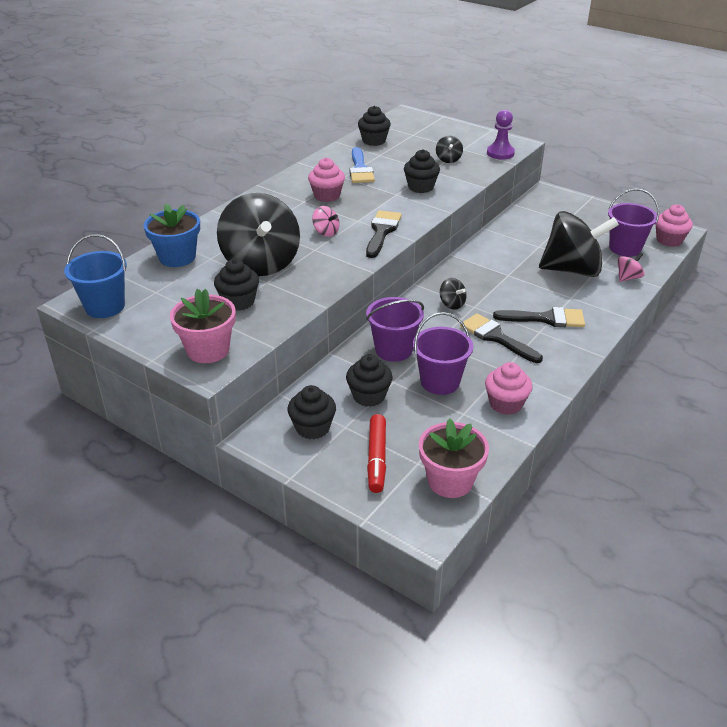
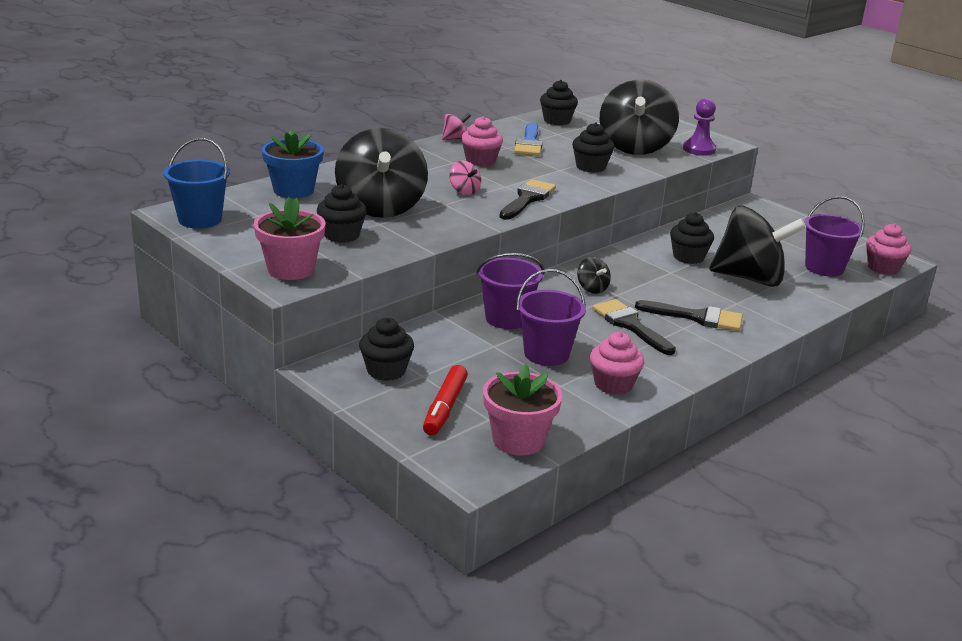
camera: 10 degrees right, 10 degrees down
(369, 396) = (460, 354): black cupcake -> black cupcake (688, 257)
(448, 159) = (635, 147): black spinning top -> black spinning top, size x2.44
(628, 277) = (814, 295): pink spinning top -> pink spinning top (455, 139)

